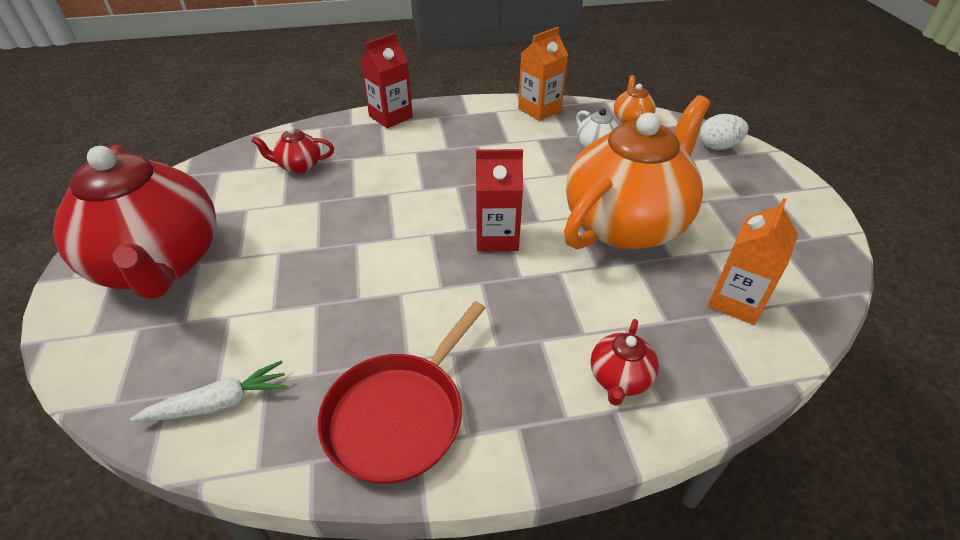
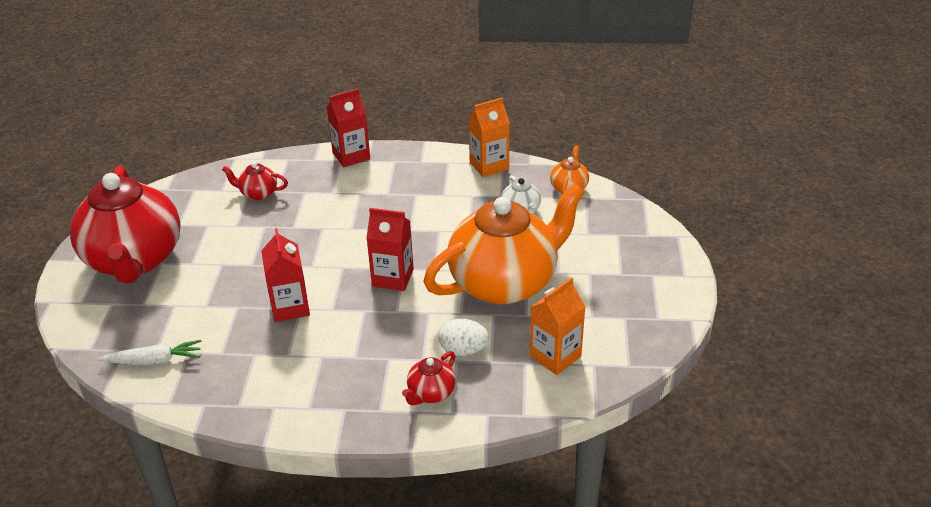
camera: 15 degrees right, 5 degrees down
(386, 293) = (290, 307): none -> red carton
(399, 416) = (268, 389): red pan -> none
(718, 146) = (634, 225): white egg -> white egg (463, 350)

